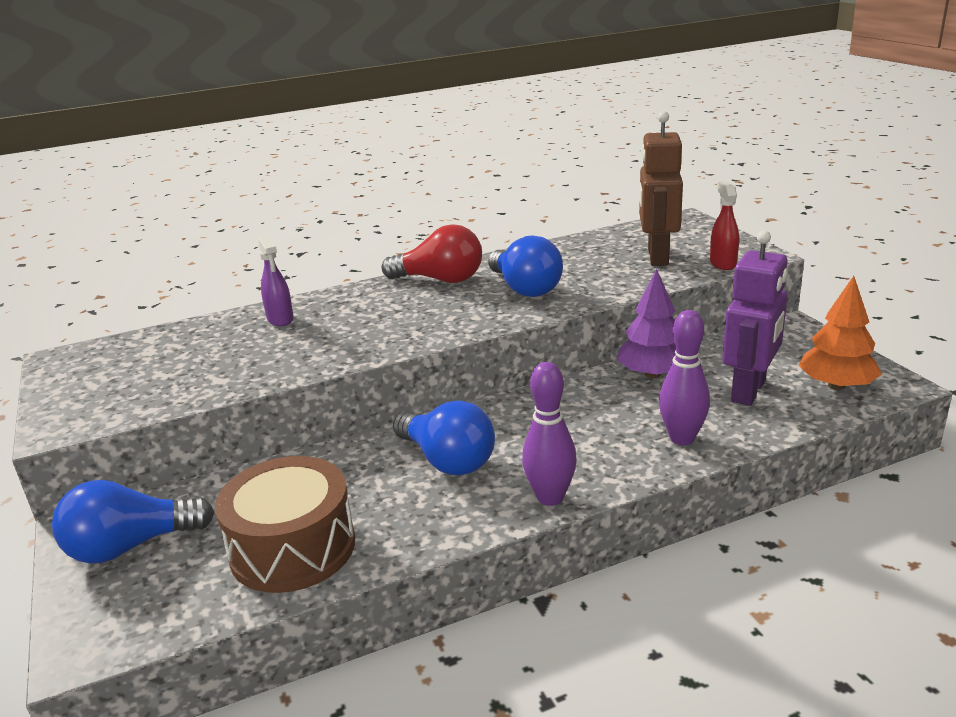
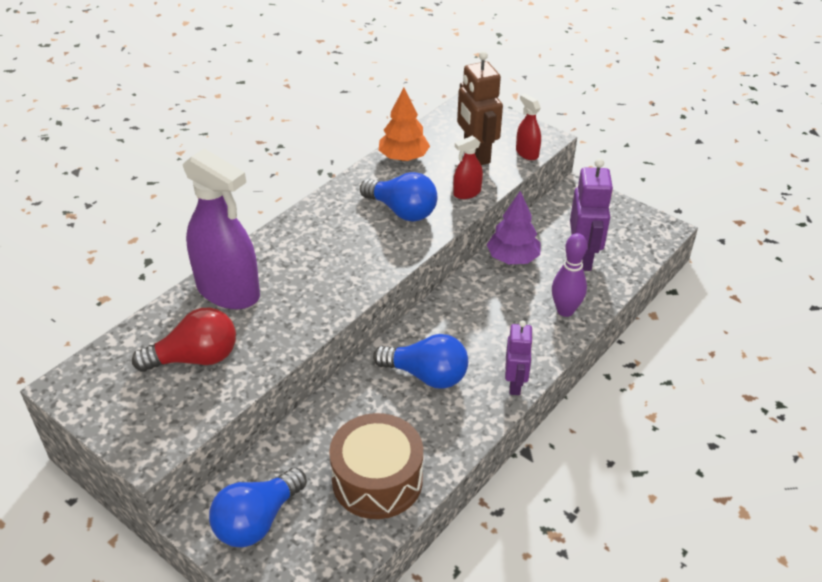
camera: 30 degrees left, 15 degrees up
(280, 319) = (228, 291): purple spray bottle -> purple spray bottle, size x2.20
(440, 280) = (326, 215): red light bulb -> red light bulb (195, 358)
(550, 497) = (515, 384): purple bowling pin -> purple robot
(616, 285) = (467, 193): none -> red spray bottle
(836, 385) = (632, 239): orange tree -> orange tree (403, 158)

